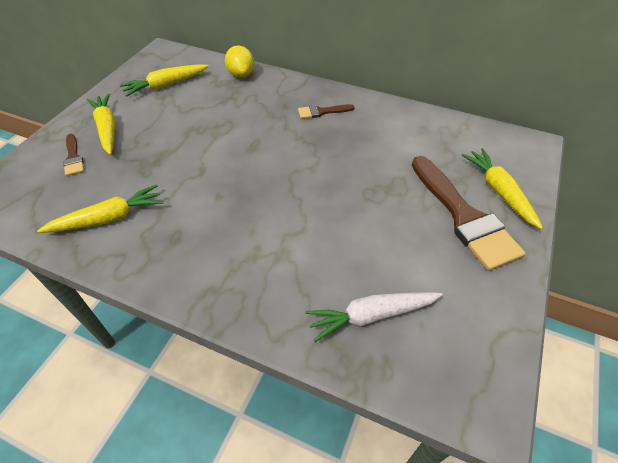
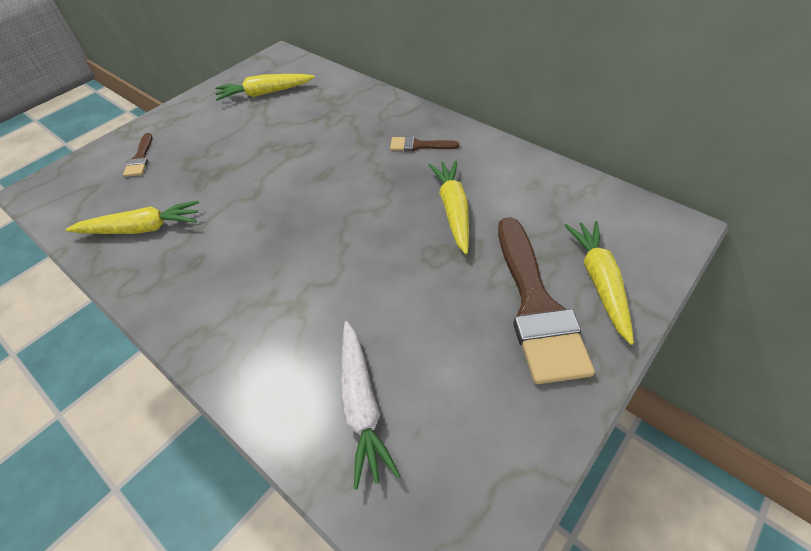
camera: 20 degrees right, 0 degrees up
(107, 128) = (186, 132): yellow carrot -> yellow carrot (453, 210)
(241, 74) = (348, 90): yellow lemon -> none
(371, 316) = (361, 405): white carrot -> white carrot turned 105 degrees counterclockwise

